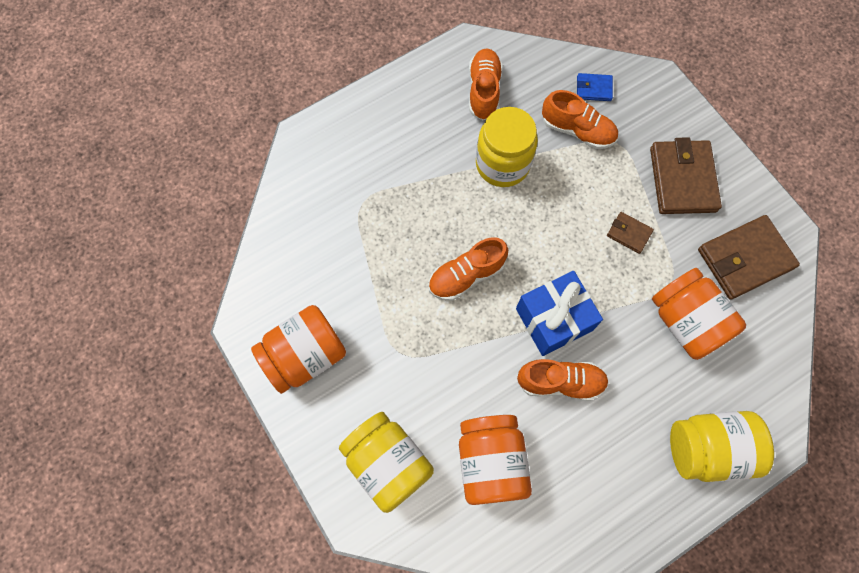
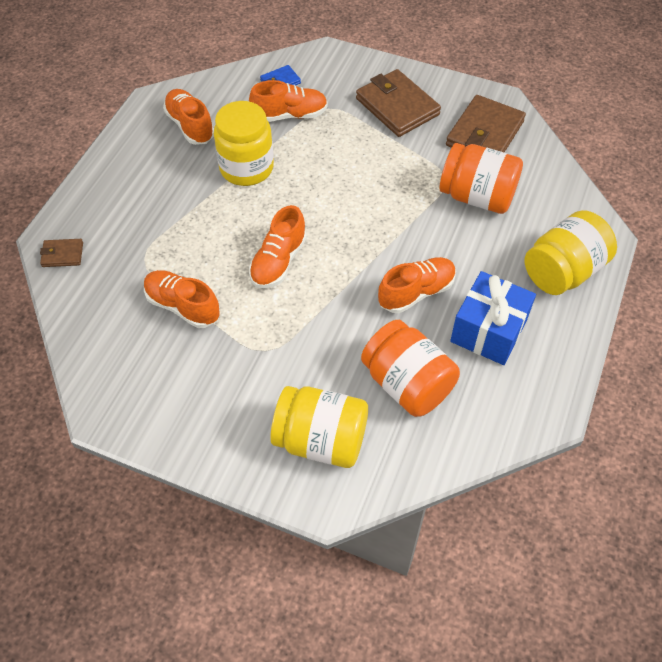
camera: 35 degrees left, 15 degrees down
(305, 355) = (179, 403): orange jar -> none
(363, 268) = (183, 306): none -> orange shoe
(554, 319) = (375, 252): blue gift -> blue gift (488, 331)
(629, 233) = (386, 162): brown wallet -> brown wallet (62, 254)

